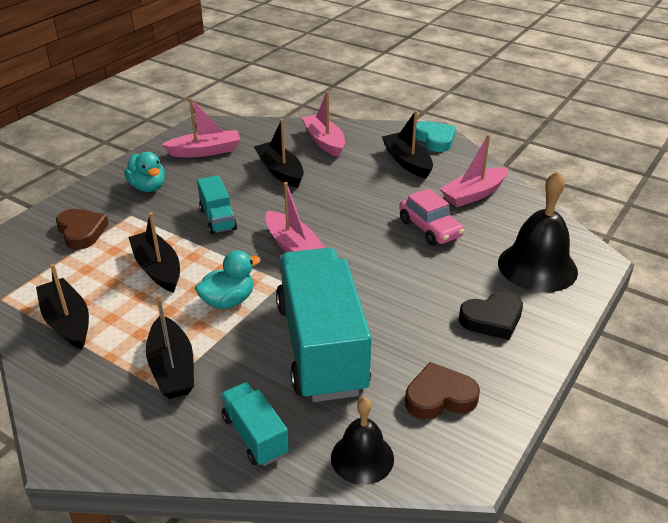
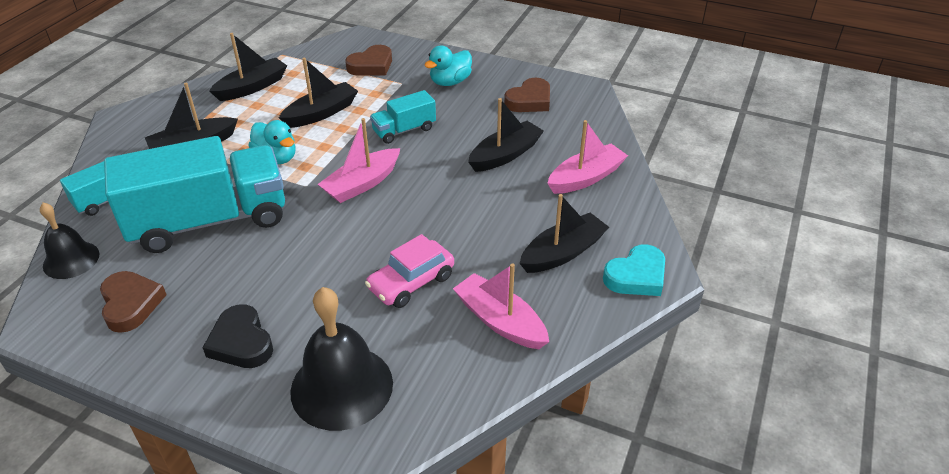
camera: 80 degrees right, 5 degrees up
(205, 151) = (529, 100): pink boat -> brown heart

